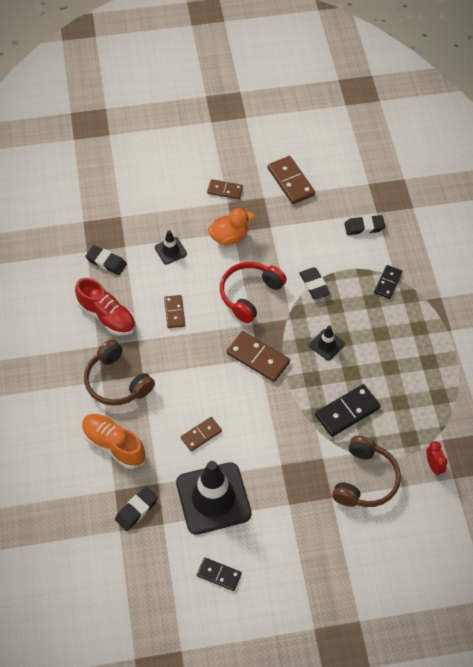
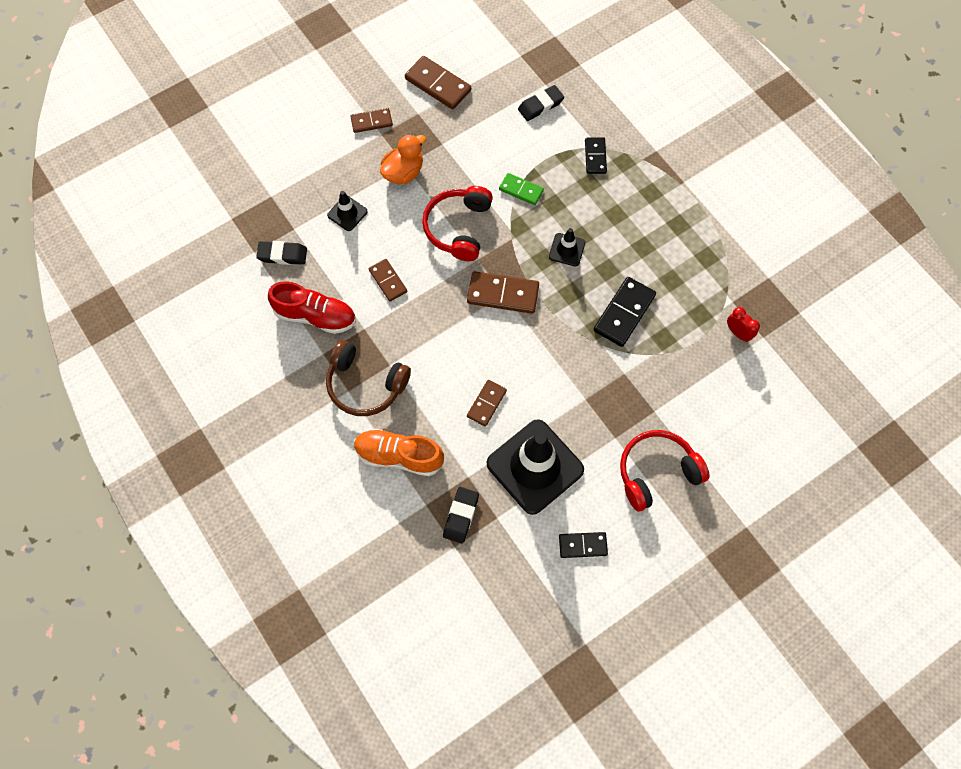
camera: 25 degrees left, 10 degrees up
(308, 545) = (657, 472): none -> red headphones
(314, 285) = (521, 190): black eraser -> green domino
(365, 480) = (678, 377): brown headphones -> none

